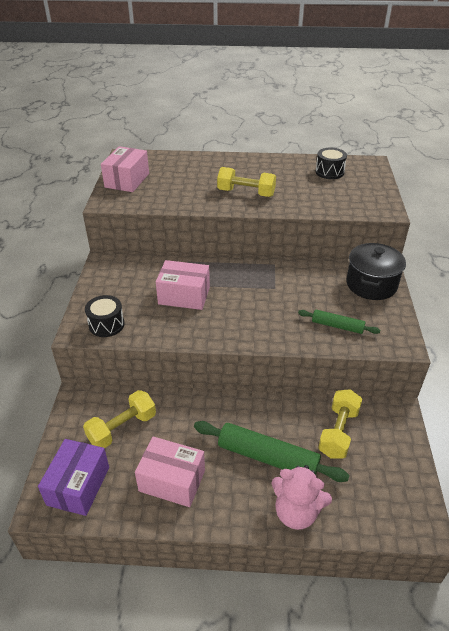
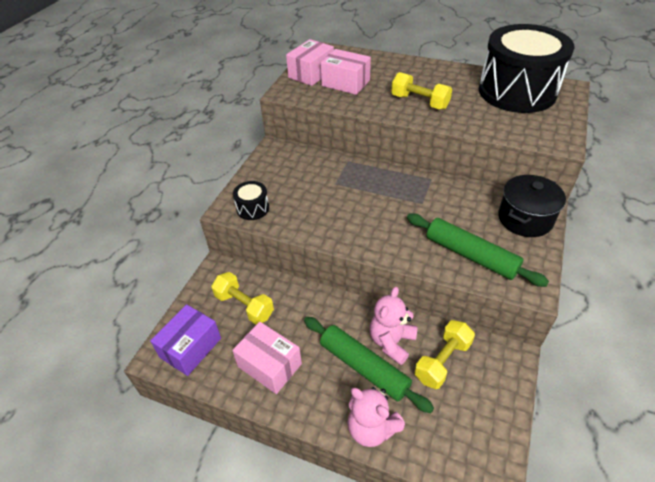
camera: 20 degrees right, 5 degrees up
(122, 428) = (244, 306): yellow dumbbell -> yellow dumbbell turned 60 degrees clockwise
(184, 296) = (332, 194): pink box -> pink box (345, 83)
(285, 426) = (391, 342): none -> pink teddy bear
(329, 172) = (517, 91): black drum -> black drum, size x2.49
(337, 326) = (471, 255): green rolling pin -> green rolling pin, size x1.77

